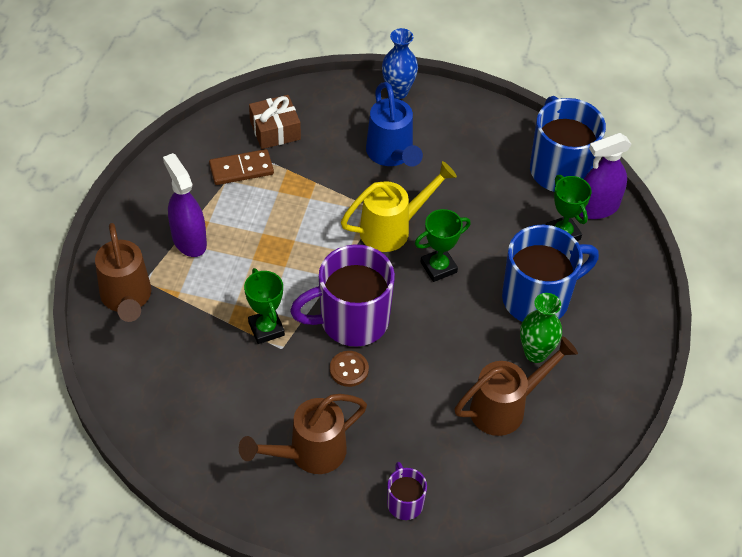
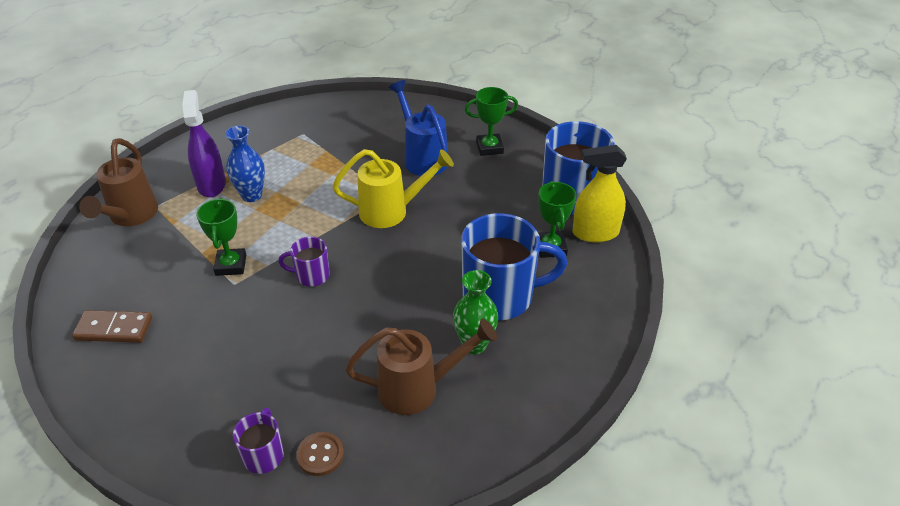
camera: 20 degrees right, 10 degrees down
(241, 169) = (288, 144): brown domino -> brown domino (114, 329)
(275, 130) = (333, 122): brown gift -> none
(308, 454) = (199, 382): brown watering can -> none
(349, 369) = (283, 316): brown button -> brown button (320, 455)
(351, 320) = (311, 275): purple mug -> purple mug, size x0.49
(392, 155) = (422, 157): blue watering can -> blue watering can turned 150 degrees clockwise
(398, 91) = (453, 114): blue vase -> blue vase (251, 195)
(438, 267) = (417, 250): green trophy -> green trophy (489, 148)
(597, 208) = (595, 233): purple spray bottle -> yellow spray bottle

